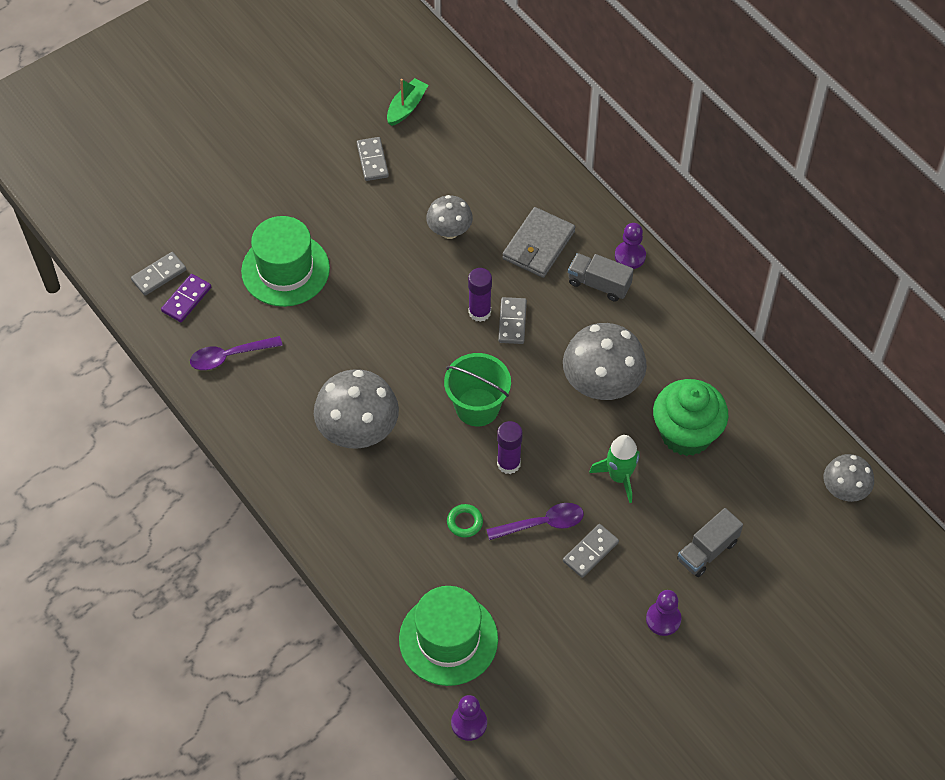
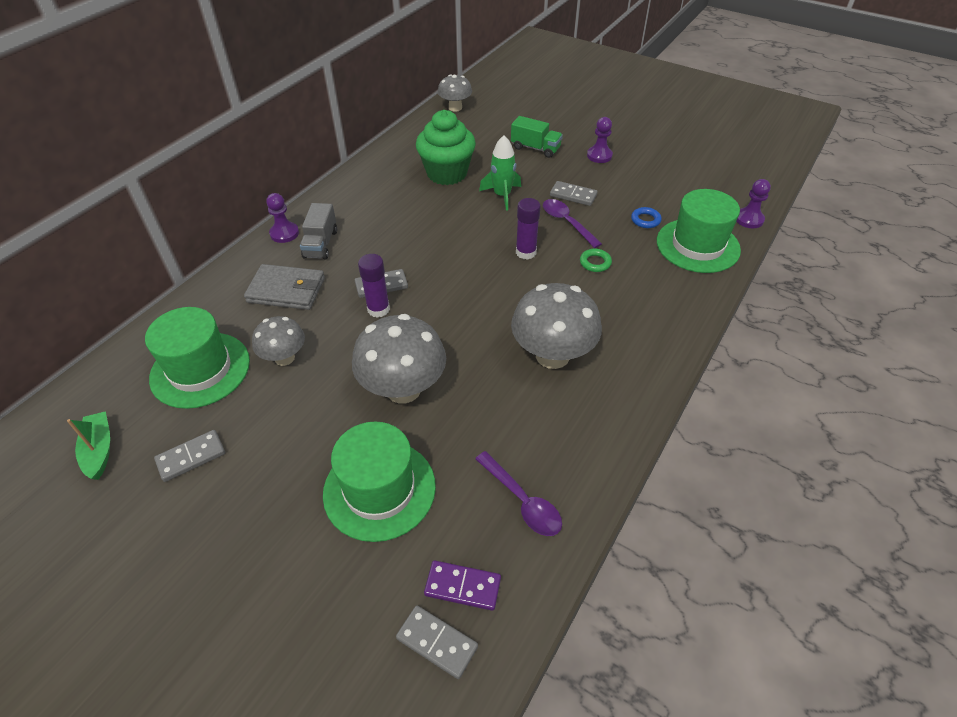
camera: 110 degrees left, 10 degrees down
(406, 107) = (99, 450): green boat -> green boat turned 60 degrees clockwise
(462, 172) = (200, 369): none -> green hat
(477, 407) = (482, 284): green bucket -> none
(513, 608) = (645, 220): none -> blue ring
(602, 385) = (424, 221): grey mushroom -> grey mushroom (403, 389)
(707, 551) = (535, 148): grey truck -> green truck

